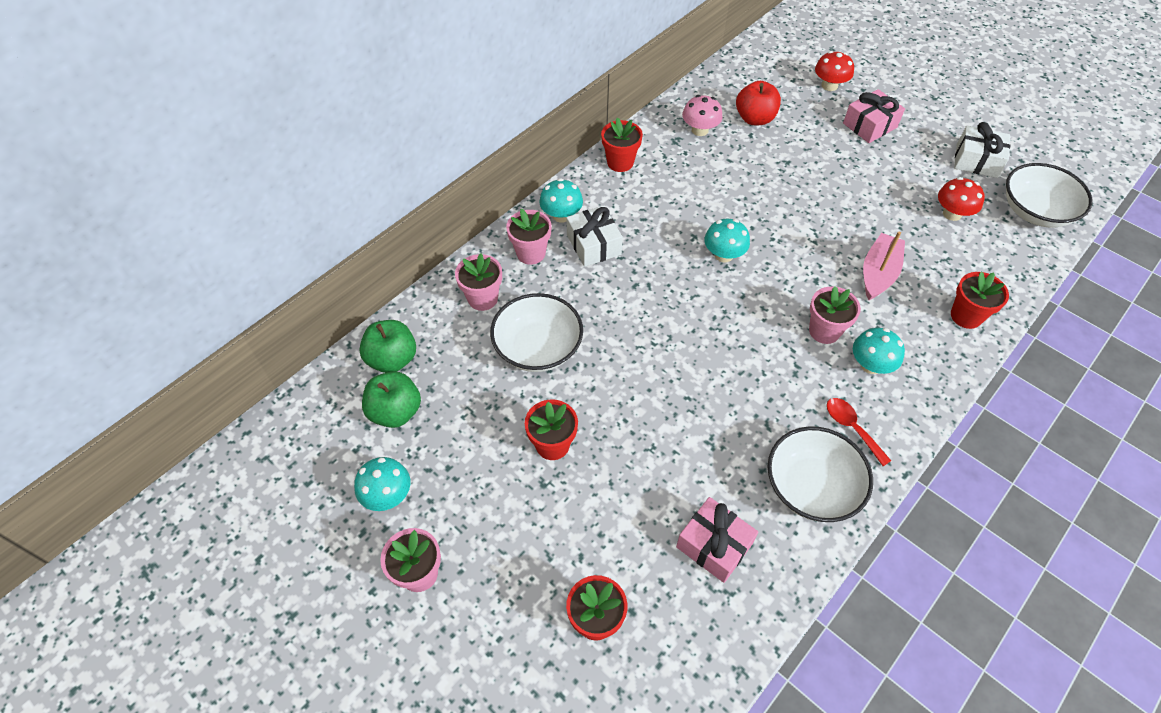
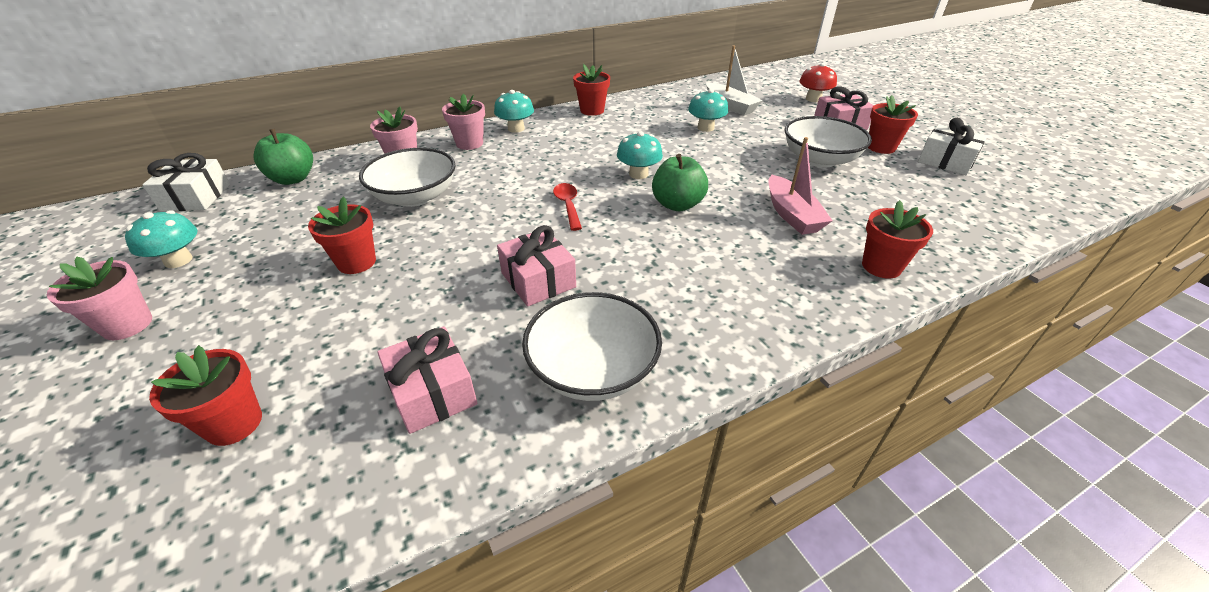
camera: 20 degrees right, 15 degrees down
(395, 412) = (255, 209): green apple -> green apple (677, 204)
(593, 245) = (526, 148): white gift -> white gift (196, 197)
(700, 130) = (675, 105): pink mushroom -> none
(718, 414) = (538, 280): none -> pink gift
(754, 119) = (730, 106): red apple -> white boat
(824, 331) = (703, 243): pink flower pot -> none
(852, 428) = (681, 328): red spoon -> red spoon (568, 206)
(870, 365) = (739, 280): turquoise mushroom -> turquoise mushroom (705, 128)
(878, 273) = (792, 215): pink boat -> pink boat turned 120 degrees clockwise
(917, 154) = (881, 147): none -> red flower pot
(952, 214) = (900, 190): red mushroom -> none
(1035, 211) = (1004, 205): white bowl -> white bowl (819, 159)

